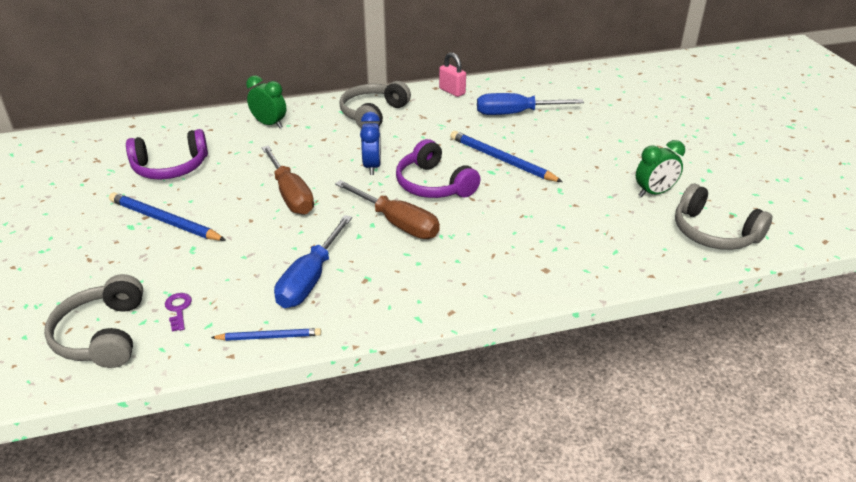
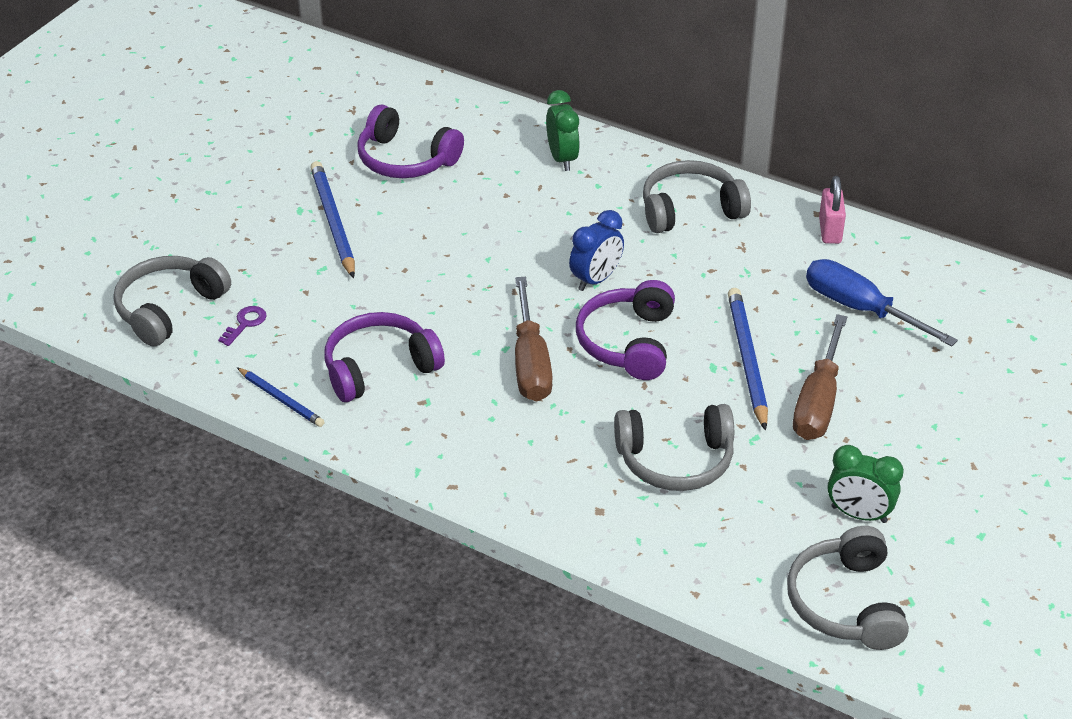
camera: 45 degrees right, 5 degrees up
(290, 194) = (474, 263): brown screwdriver -> brown screwdriver (818, 401)
(310, 279) = (379, 368): blue screwdriver -> purple headphones
(542, 222) = (675, 460): none -> grey headphones

